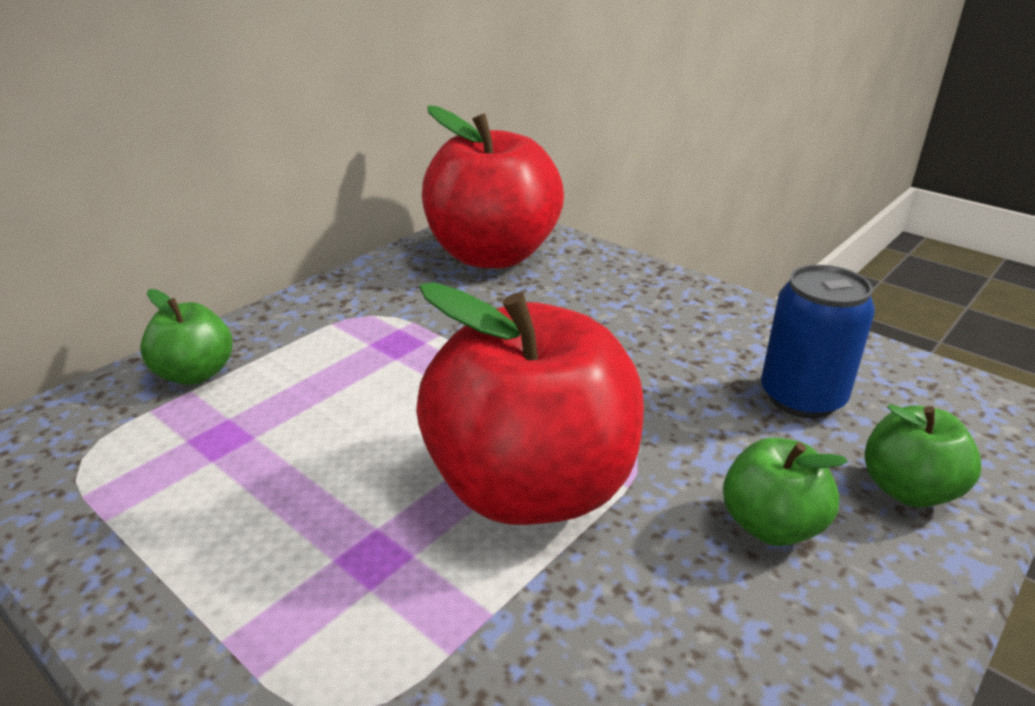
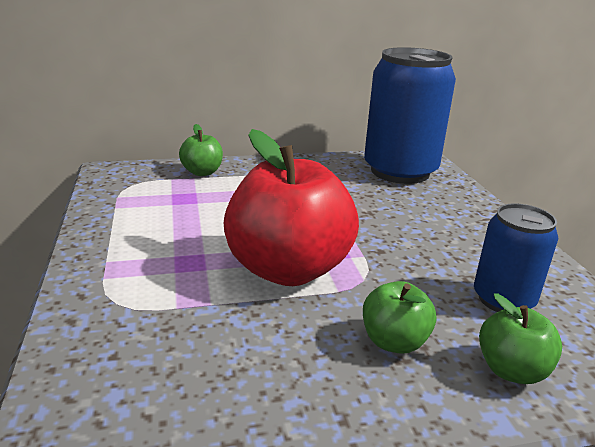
camera: 35 degrees right, 5 degrees down
(492, 255) = (400, 171): red apple -> blue can

